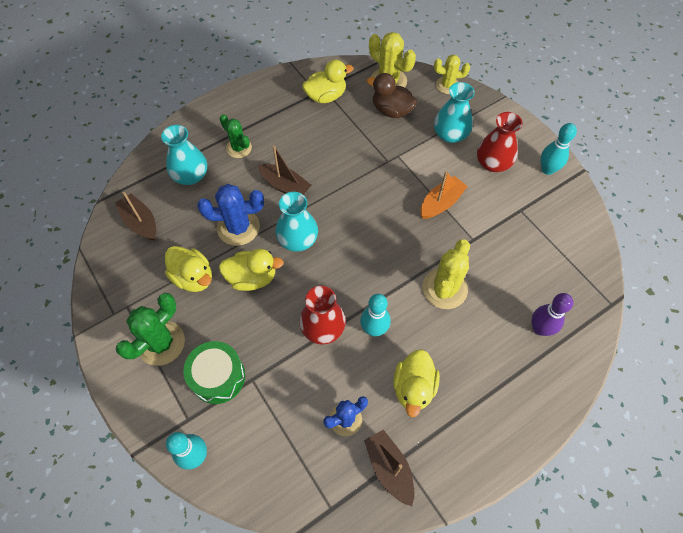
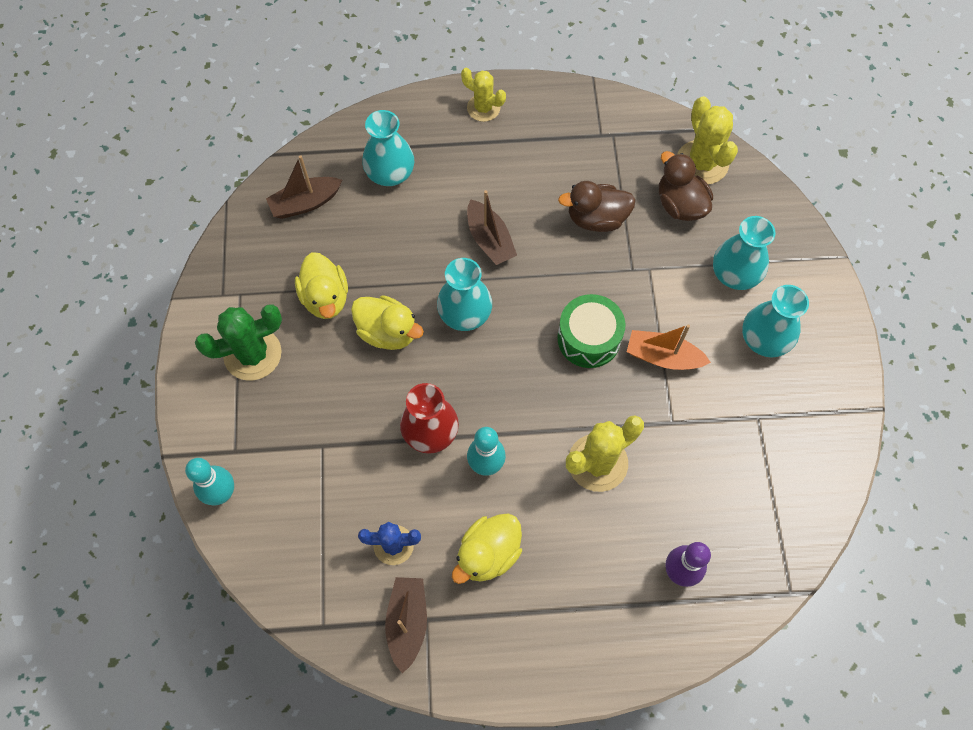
camera: 30 degrees right, 5 degrees up
(140, 222) = (305, 203): brown boat -> brown boat turned 105 degrees counterclockwise
(218, 377) = (289, 423): green drum -> green drum (588, 338)
(238, 227) = (407, 264): blue cactus -> none
(239, 148) = (464, 165): green cactus -> none
(326, 96) = (609, 146): yellow duck -> none
(346, 142) = (596, 219): none -> brown duck
(441, 203) = (663, 357): orange boat -> orange boat turned 150 degrees counterclockwise
(447, 85) = (776, 205): yellow cactus -> yellow cactus (483, 108)
(493, 163) = (764, 339): red vase -> turquoise vase
(547, 169) = (831, 383): turquoise bowling pin -> none

